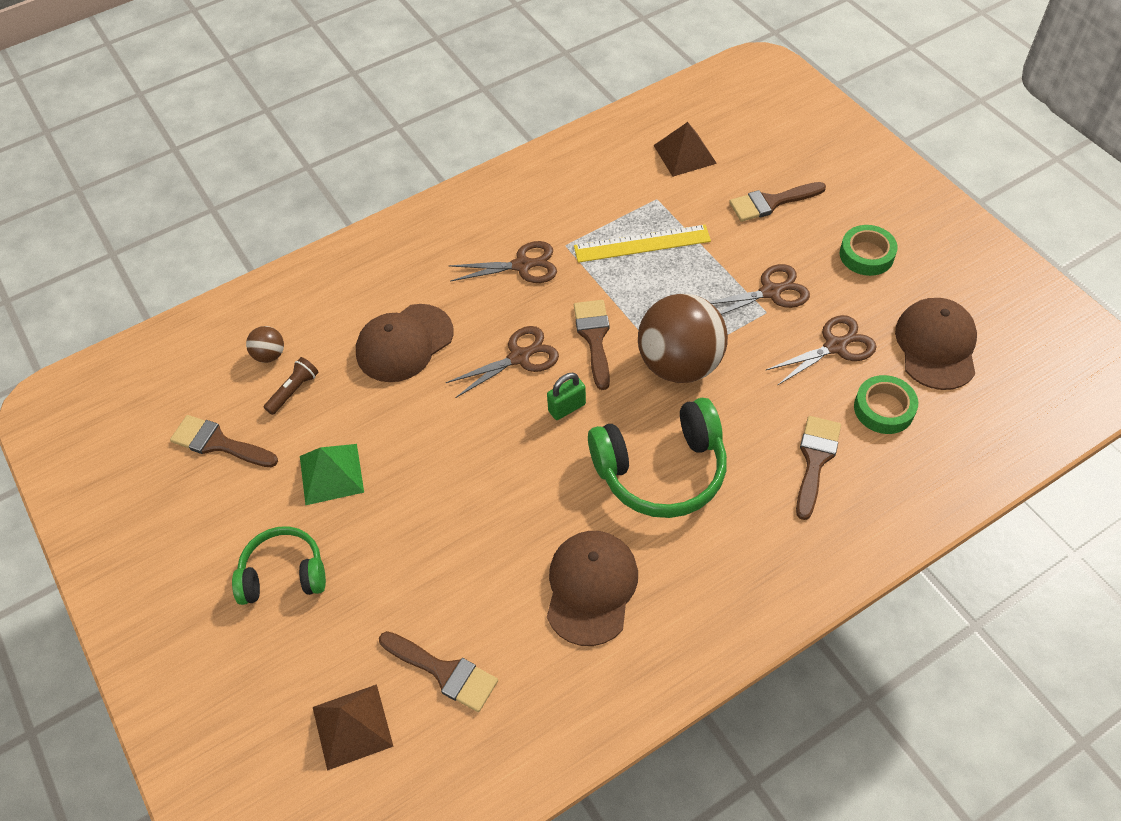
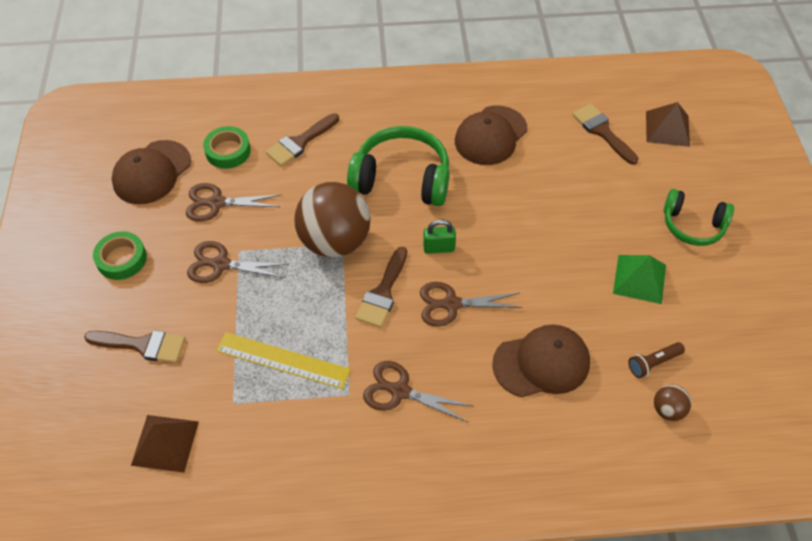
camera: 155 degrees left, 0 degrees up
(219, 443) = (728, 344): brown brush -> none

